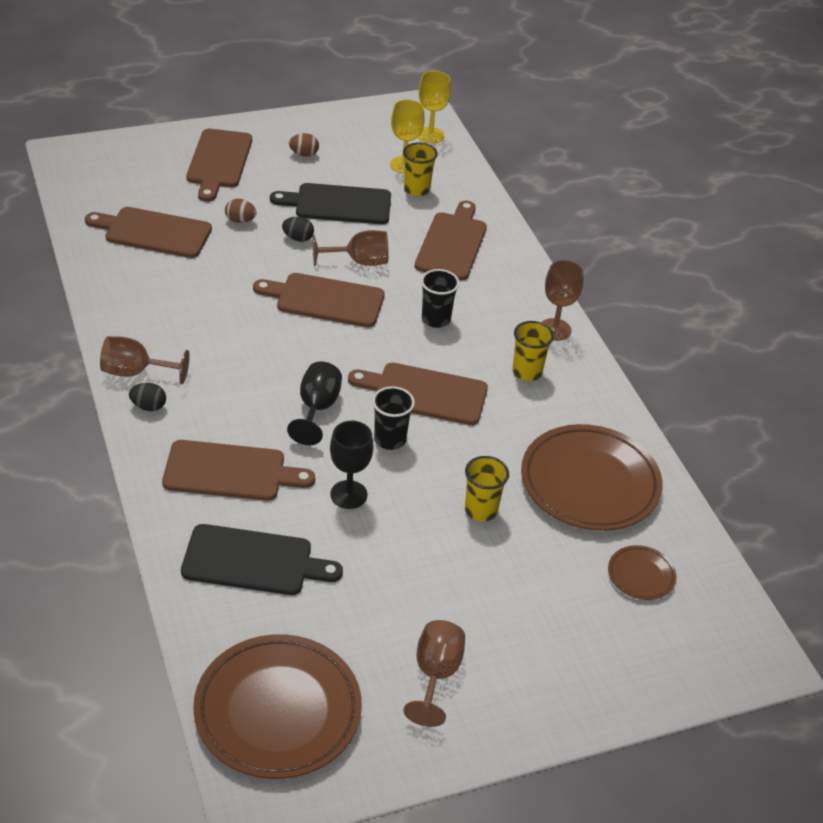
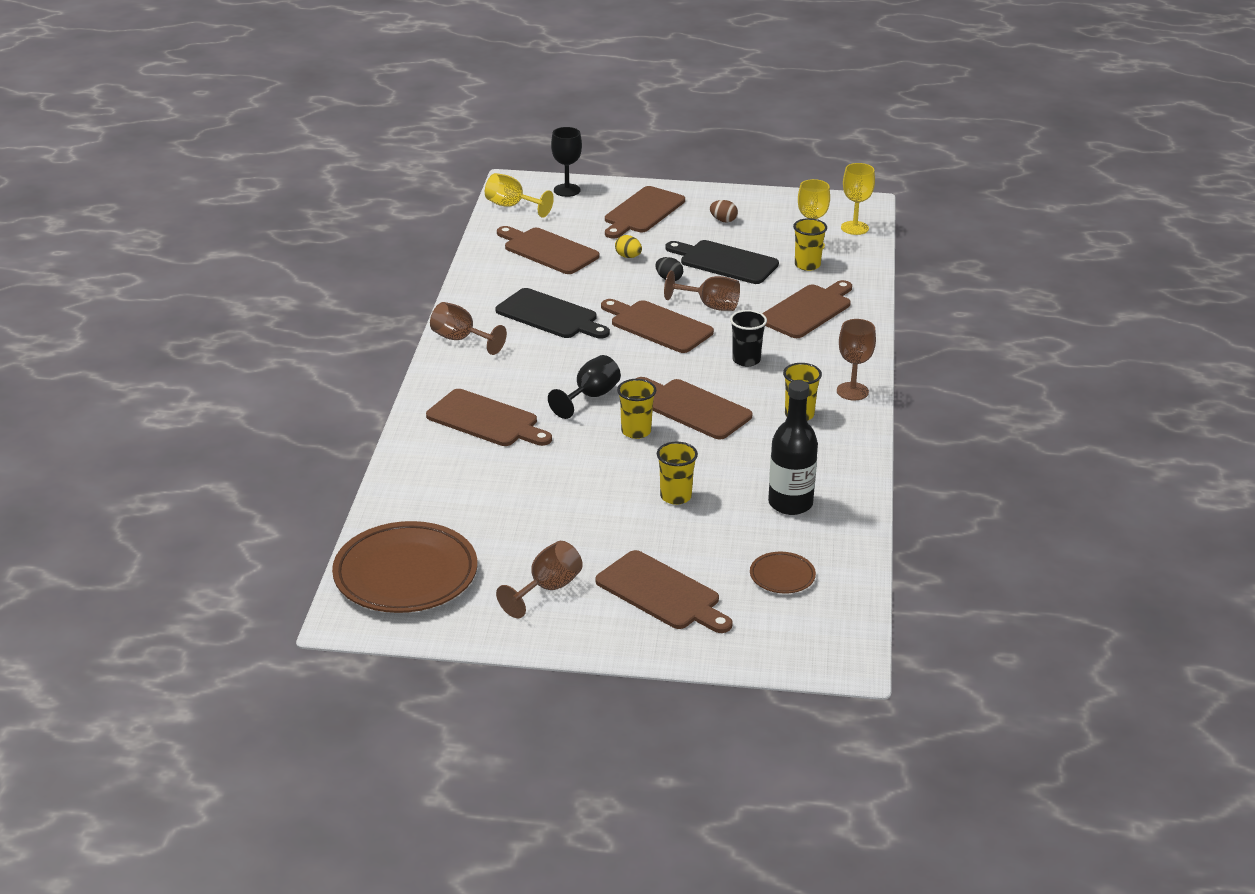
camera: 30 degrees right, 10 degrees down
(79, 184) = (512, 206): none -> yellow goblet
(148, 406) = (454, 364): black egg -> none
(240, 220) = (628, 257): brown egg -> yellow egg
(253, 561) = (459, 480): black cutting board -> black cutting board (550, 315)
(348, 494) = (571, 458): black goblet -> black goblet (567, 190)
(390, 439) = (636, 431): black cup -> yellow cup
(547, 638) = (662, 593): none -> brown cutting board
(589, 483) = (790, 503): brown plate -> black bottle

